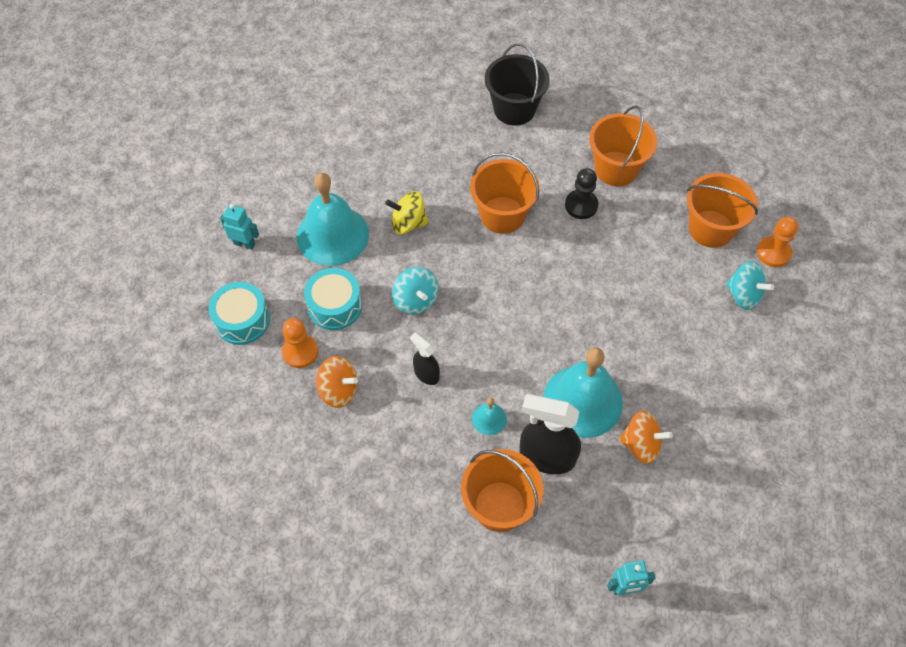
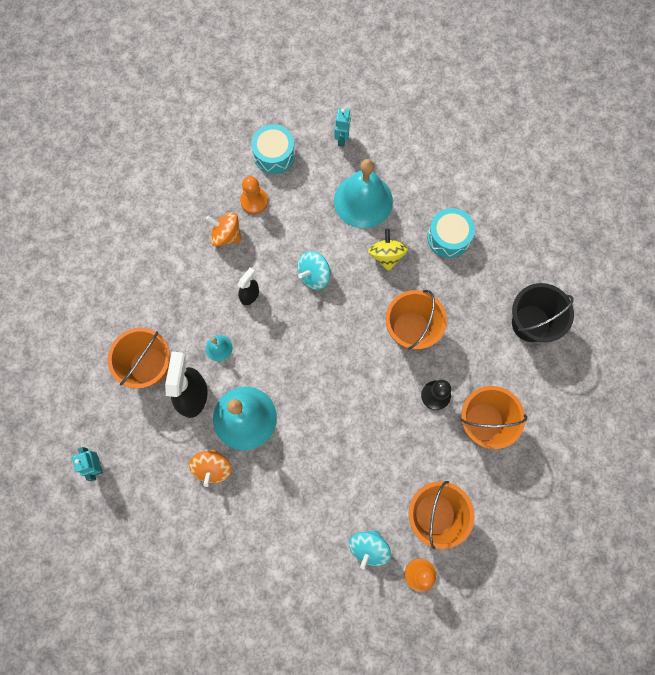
camera: 80 degrees right, 15 degrees up
(335, 306) = (298, 217): turquoise drum -> turquoise drum (448, 237)
(339, 390) = (226, 235): orange spinning top -> orange spinning top turned 105 degrees clockwise

